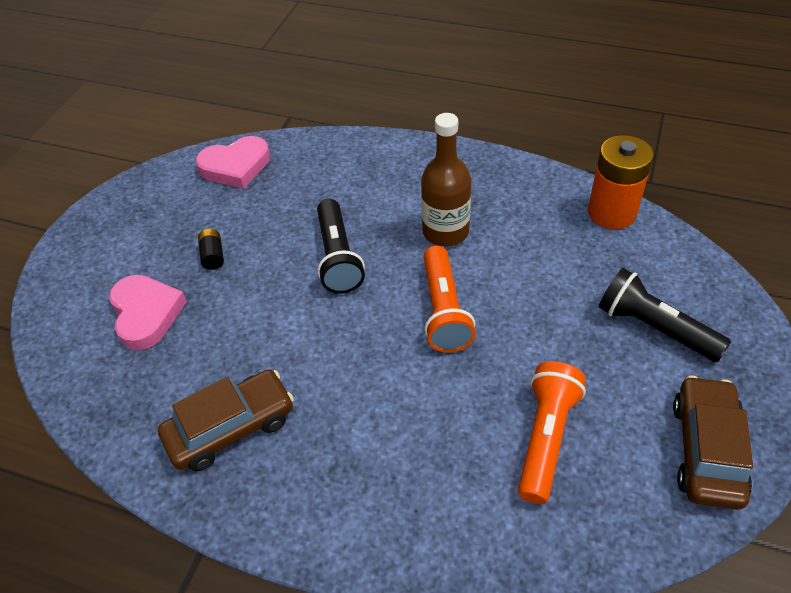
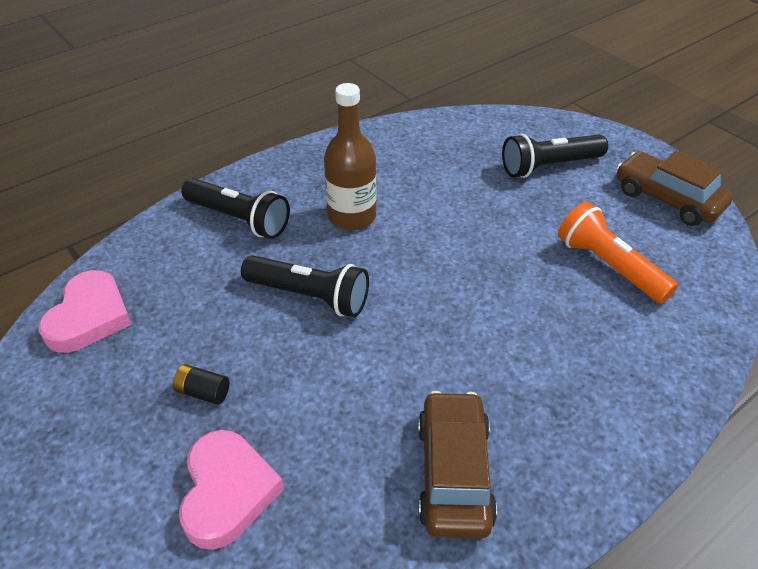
camera: 60 degrees left, 5 degrees down
(146, 314) = (227, 492): pink heart -> pink heart turned 75 degrees clockwise
(383, 175) = (239, 219): none -> black flashlight
(443, 310) = (438, 260): orange flashlight -> none
(611, 212) = (424, 128): orange battery -> none

